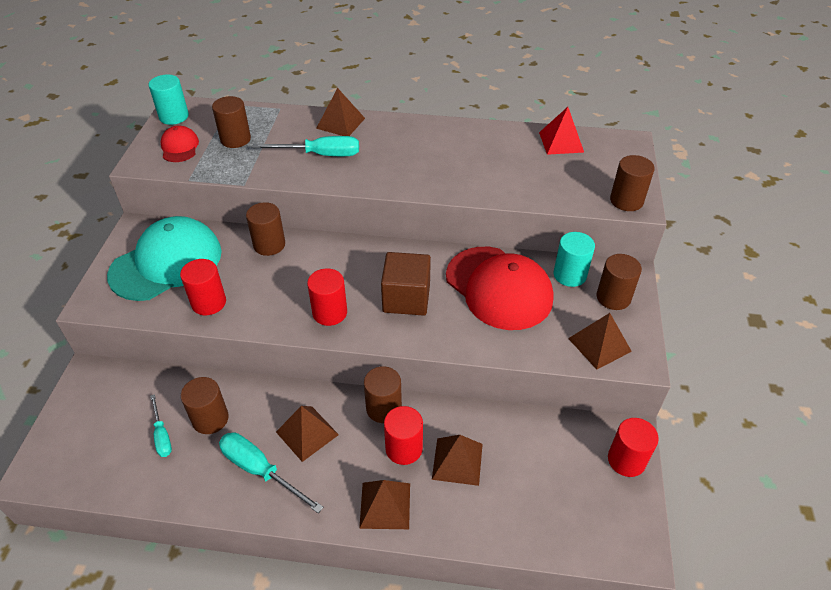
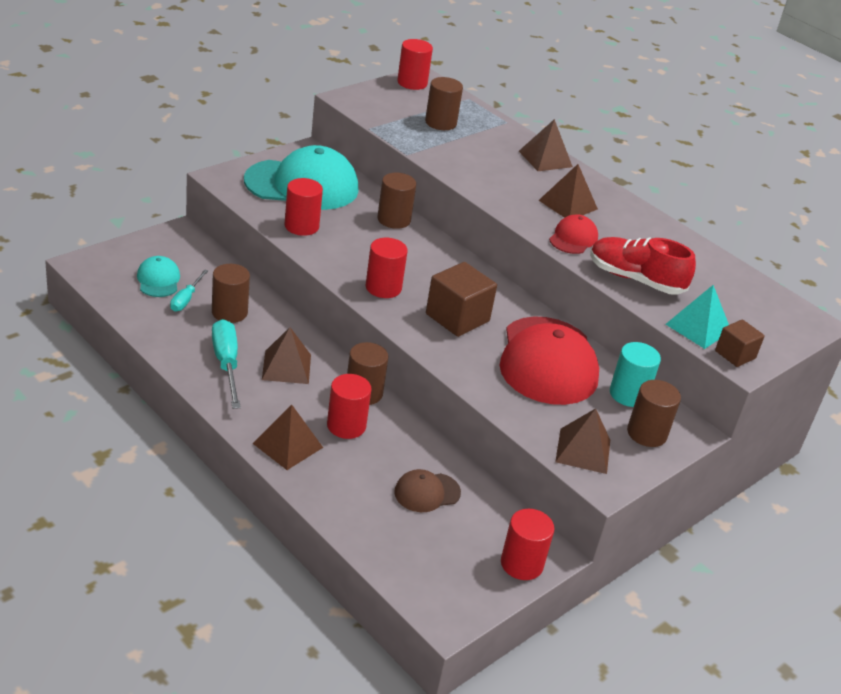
camera: 35 degrees right, 10 degrees down
(118, 435) = (158, 280): none -> turquoise cap
(174, 116) = (412, 83): turquoise cylinder -> red cylinder
(179, 147) = (390, 104): red cap -> red cap (573, 238)
(320, 155) = (496, 169): turquoise screwdriver -> none
(457, 461) = (377, 462): brown pyramid -> brown pyramid (568, 204)
(508, 184) = (635, 279): none -> red shoe
(514, 457) = (427, 492): none -> brown cap
(561, 142) = (738, 282): red pyramid -> none
(584, 195) = (698, 327): none -> turquoise pyramid
(626, 201) = (735, 355): brown cylinder -> brown cube

